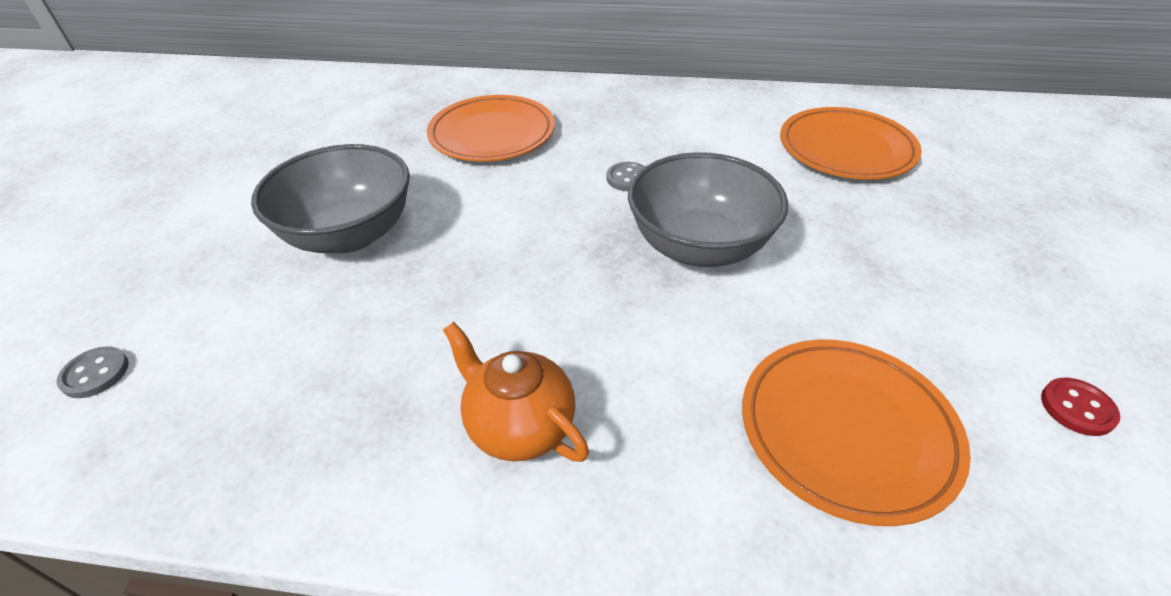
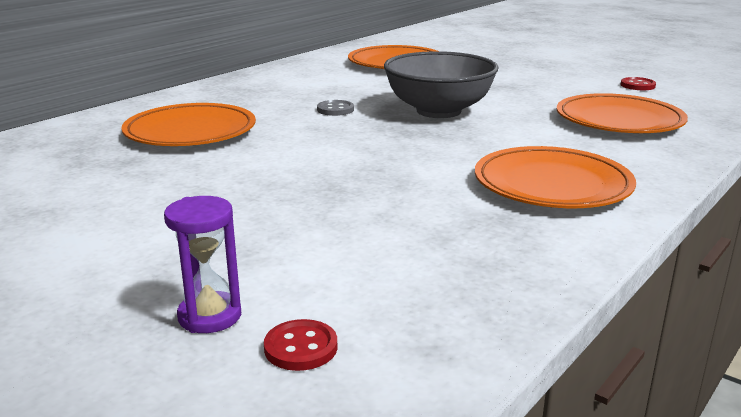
camera: 60 degrees left, 20 degrees down
(95, 374) = (301, 348): grey button -> red button
(140, 306) = (210, 316): none -> purple hourglass
(350, 234) = (249, 203): grey bowl -> none
(519, 426) = (552, 185): orange teapot -> orange plate

